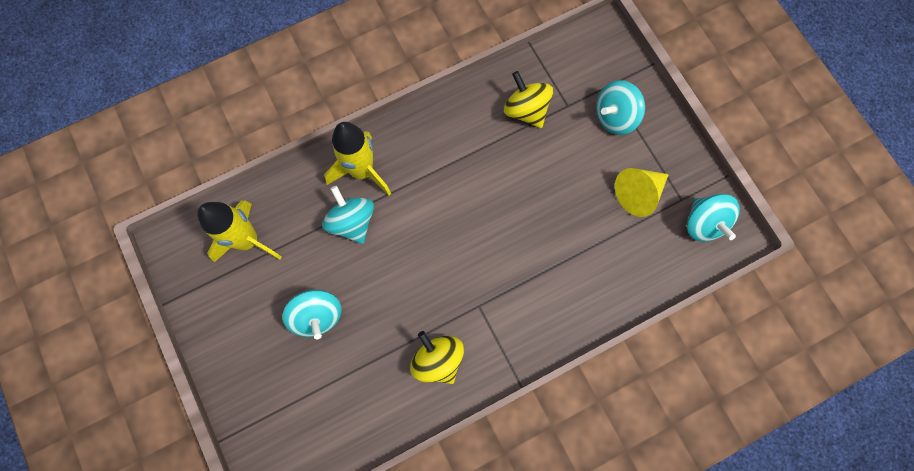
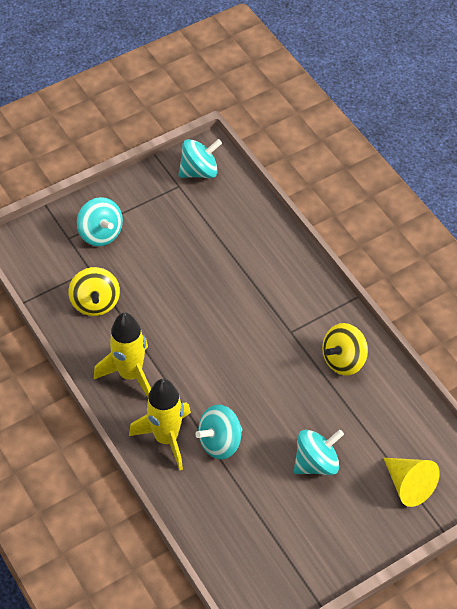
camera: 95 degrees left, 20 degrees down
(248, 240) = (247, 535): yellow rocket -> yellow rocket (130, 374)
(526, 110) = (95, 302): yellow spinning top -> yellow spinning top turned 60 degrees counterclockwise
(638, 193) = (175, 216): yellow cone -> yellow cone (408, 485)

